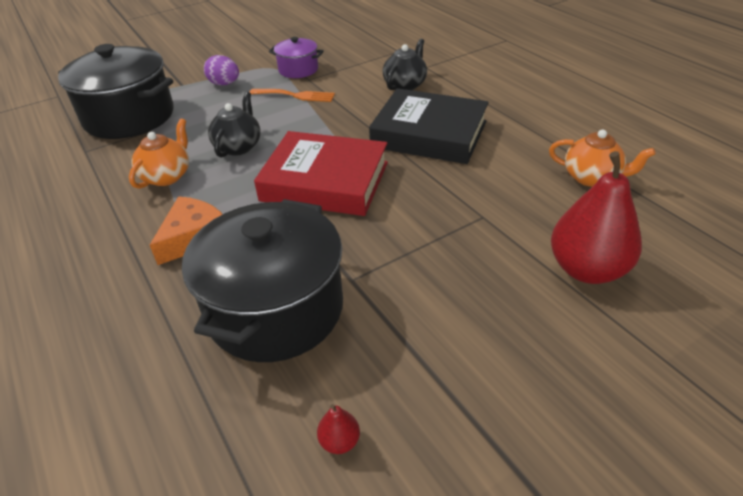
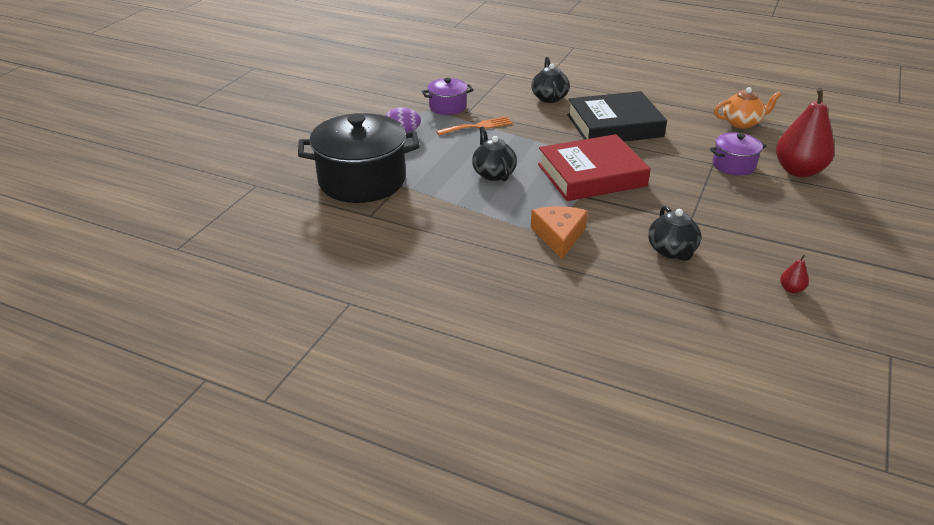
camera: 35 degrees left, 5 degrees down
(167, 176) = (472, 209): orange teapot -> none
(275, 309) = (672, 251): black pot -> black teapot
(505, 228) = (733, 165): none -> purple pot

